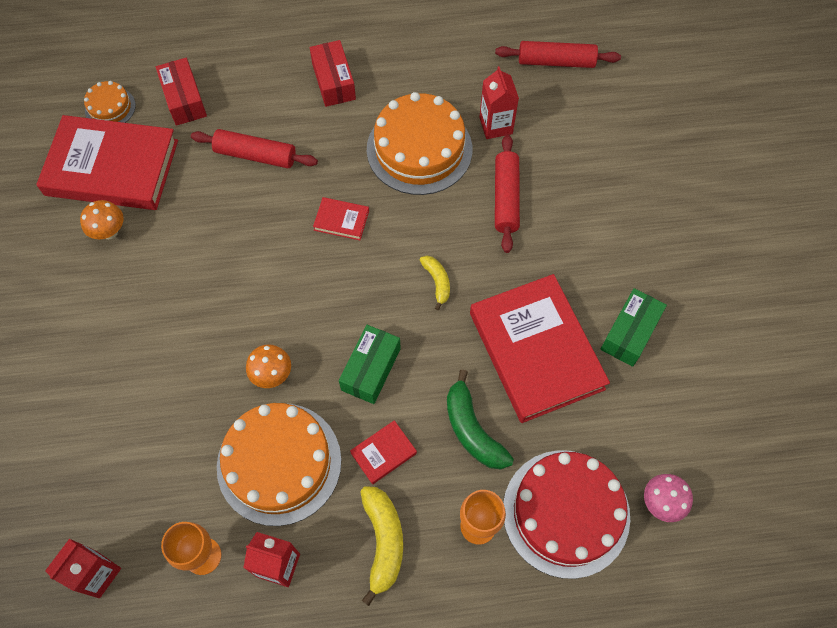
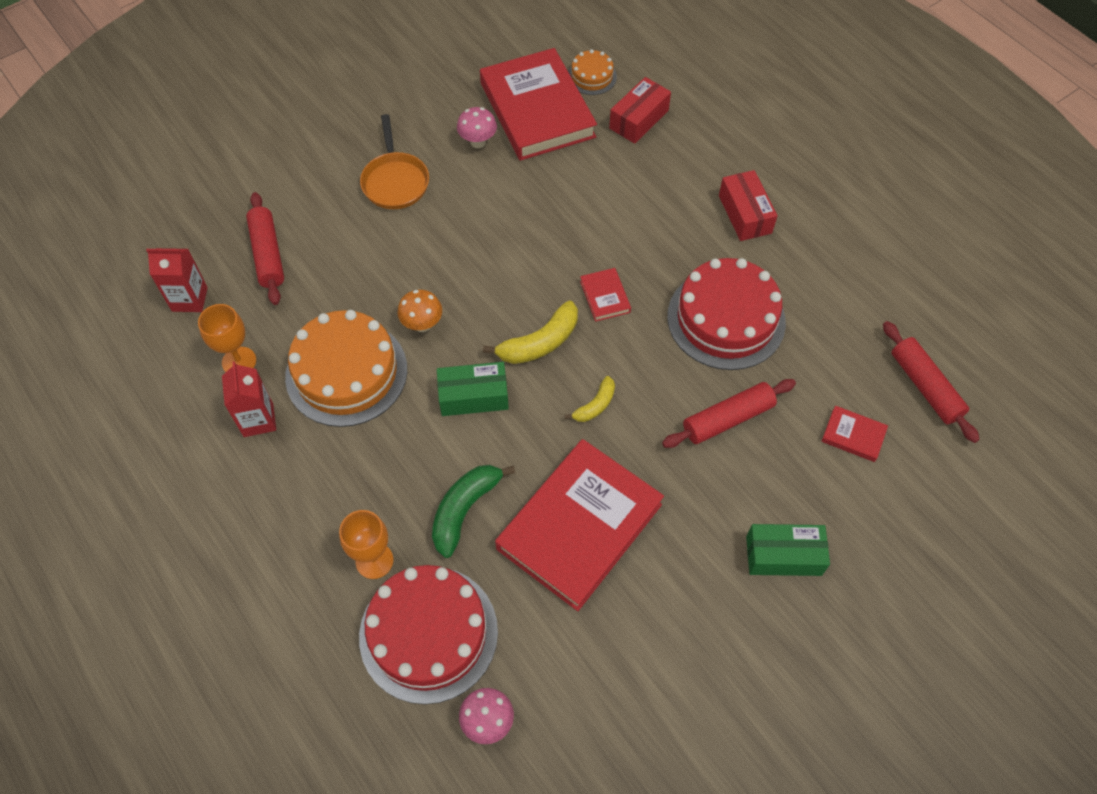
camera: 60 degrees right, 5 degrees down
(99, 322) = (395, 181): none -> orange pan
(109, 232) = (478, 142): orange mushroom -> pink mushroom
(255, 155) = (623, 198): red rolling pin -> red rolling pin (268, 254)
(334, 81) = (745, 214): red box -> red box turned 60 degrees counterclockwise
(383, 453) = (400, 447): red book -> red book (853, 435)
(383, 541) = (319, 489): yellow banana -> yellow banana (540, 343)
(419, 149) = (726, 319): orange cake -> red cake
(495, 125) = (803, 370): red carton -> none
(629, 333) = (656, 606): green box -> green box (783, 555)

